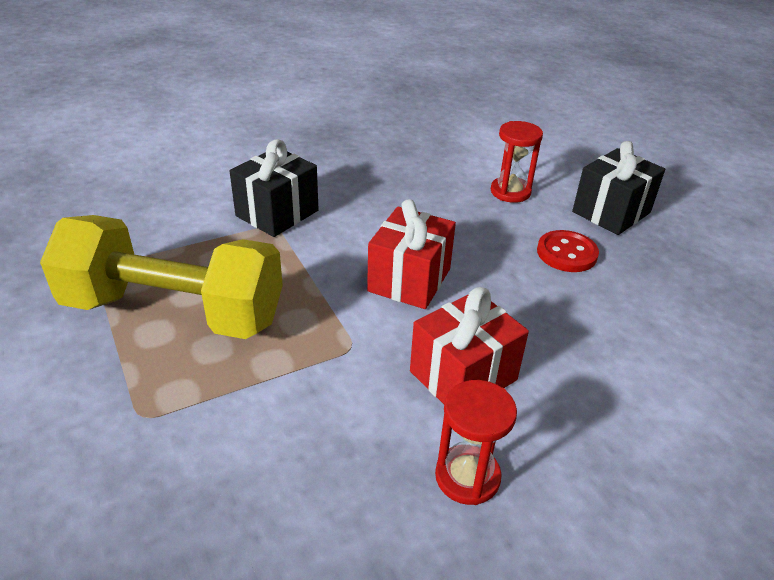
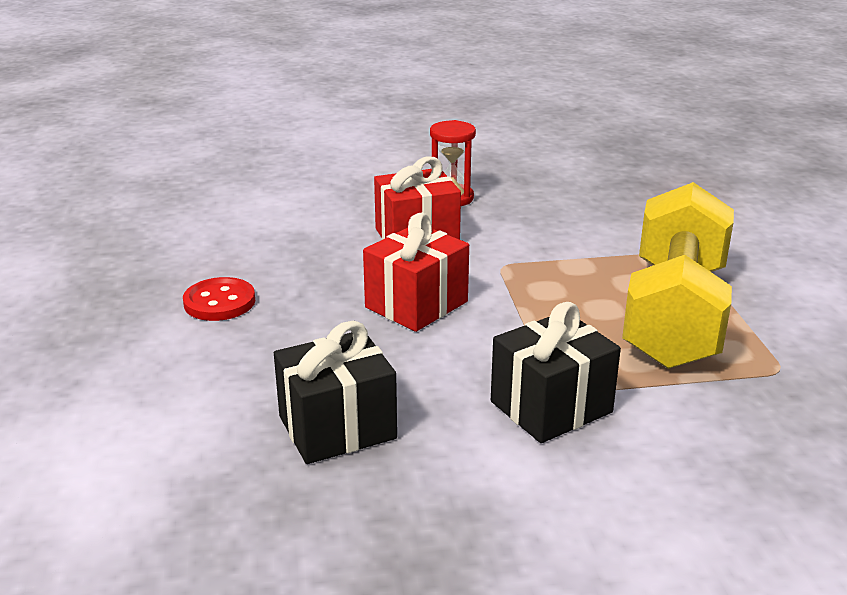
camera: 160 degrees left, 10 degrees down
(174, 312) = (675, 314): yellow dumbbell -> yellow dumbbell turned 75 degrees clockwise
(510, 192) = (194, 384): red hourglass -> none
(611, 212) = (100, 335): black gift -> black gift (337, 427)

